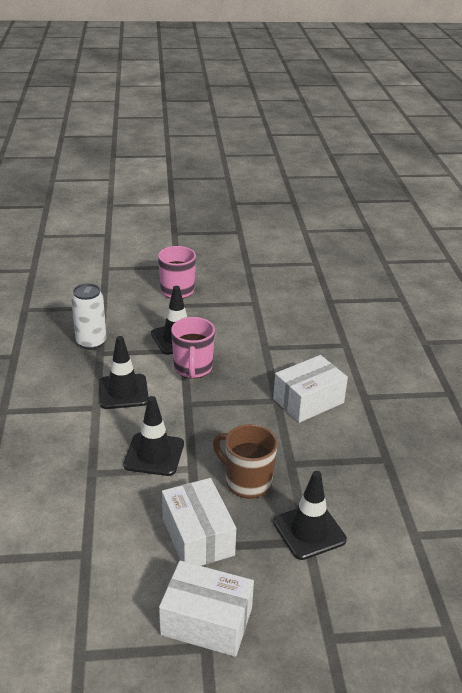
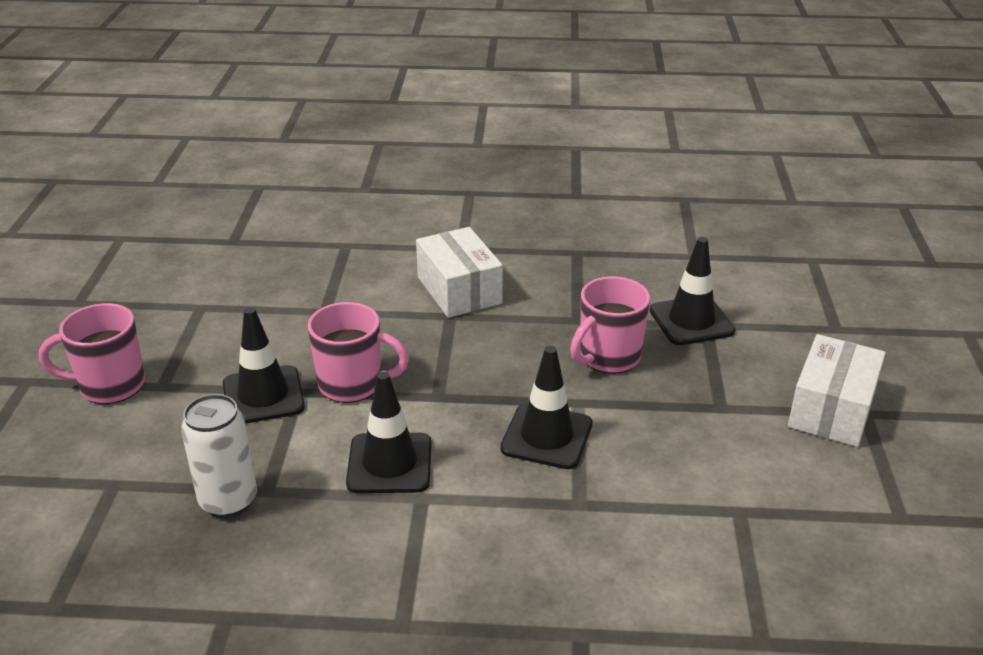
camera: 80 degrees left, 0 degrees up
(198, 536) = (703, 406): white box -> none
(247, 481) = (608, 357): brown mug -> pink mug

